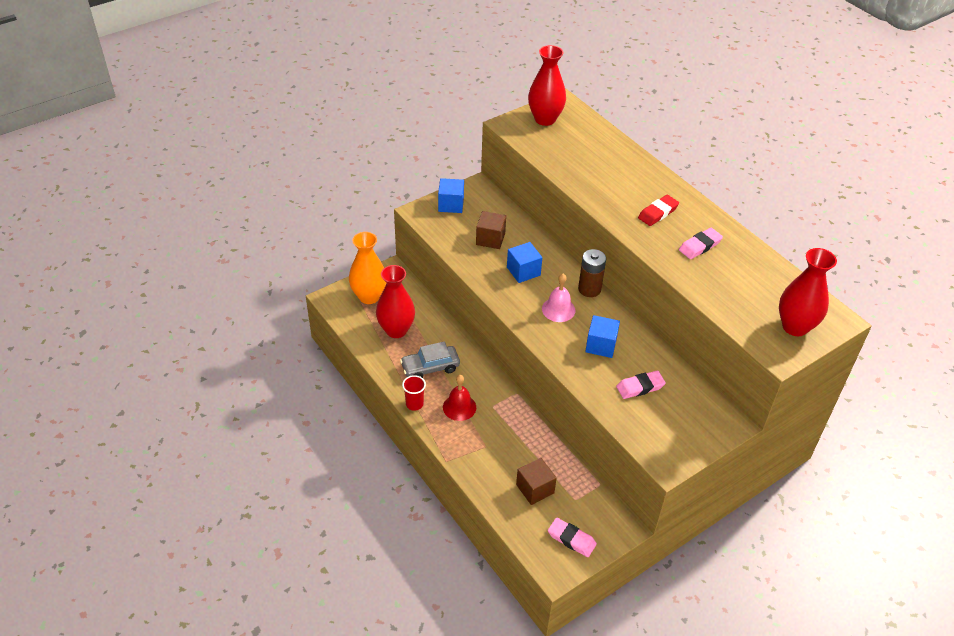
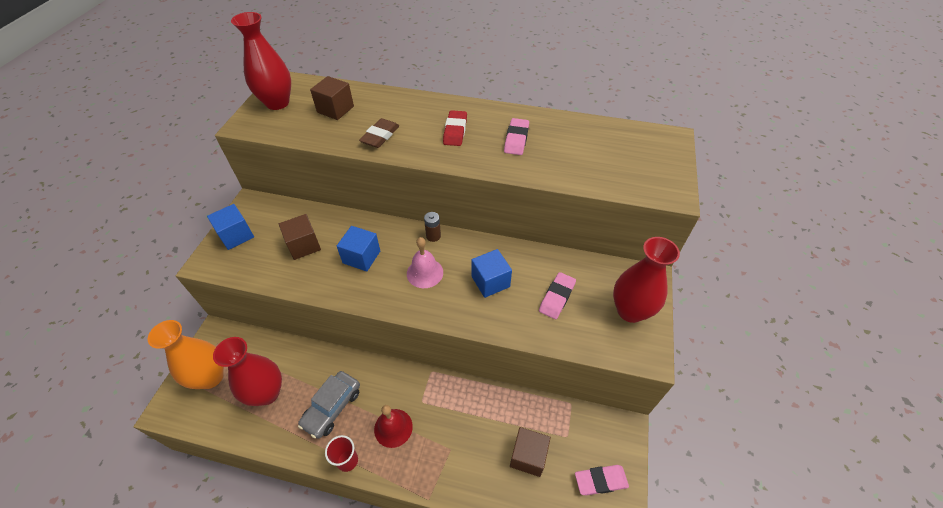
camera: 40 degrees left, 5 degrees up
(583, 147) = (335, 109): none -> brown cube
(589, 289) = (433, 236): brown battery -> brown battery, size x0.61
(596, 185) = (380, 136): none -> brown eraser
(795, 327) = (653, 162): red vase -> red vase (630, 311)

